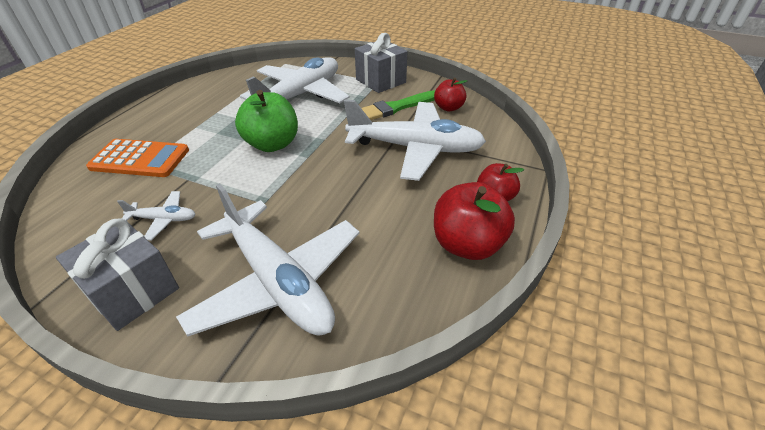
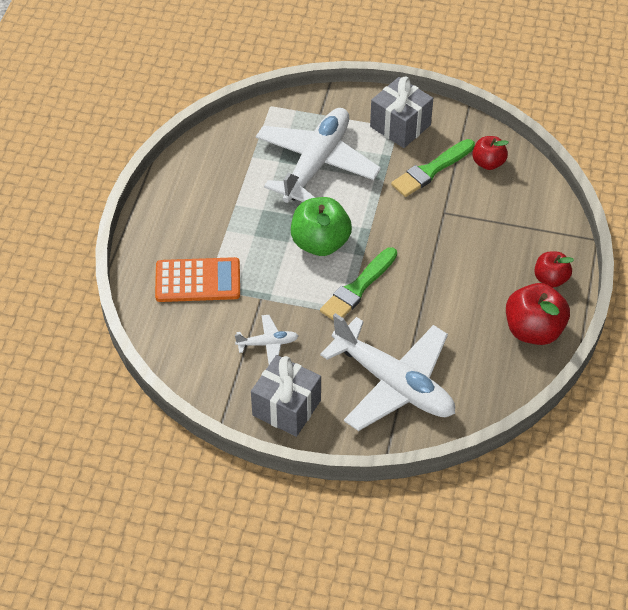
camera: 10 degrees left, 10 degrees up
(288, 182) = (358, 288): none -> green brush
(415, 148) = (466, 229): white plane -> none

